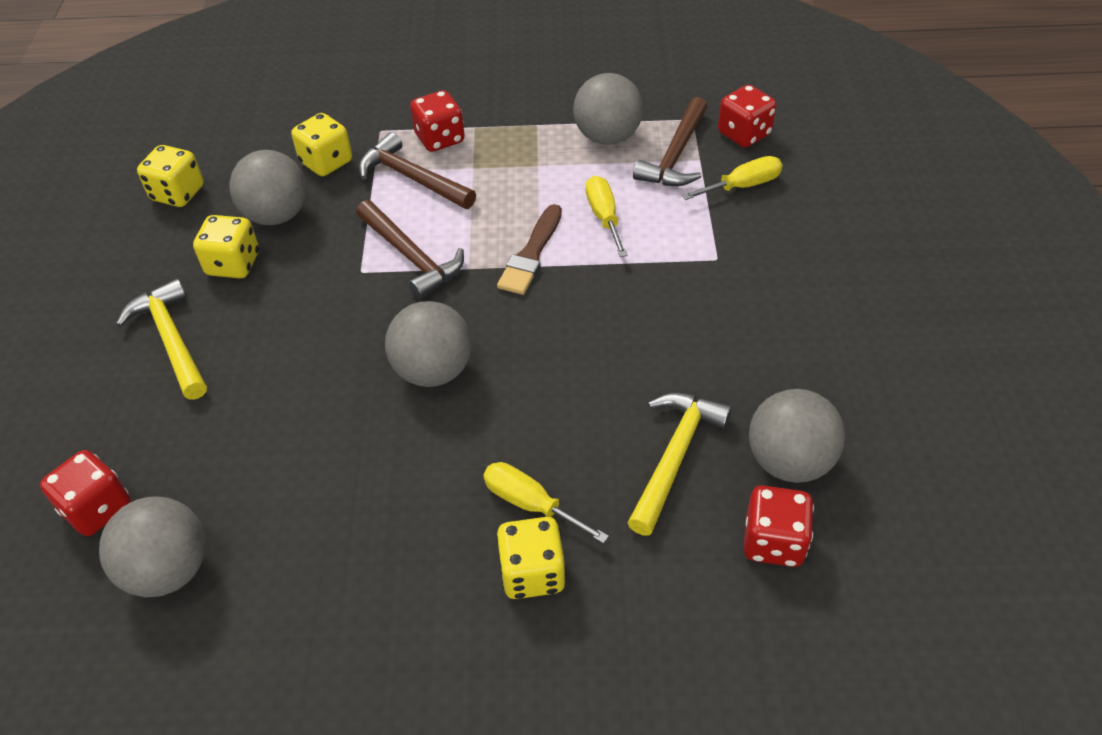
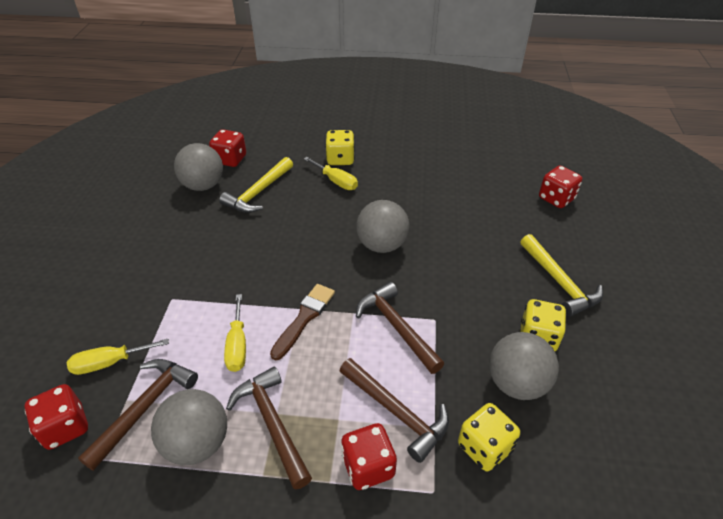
camera: 175 degrees left, 5 degrees down
(169, 570) = (507, 174): grey ball -> none
(178, 193) = (622, 423): yellow dice -> none
(539, 157) = (272, 423): none -> brown hammer

